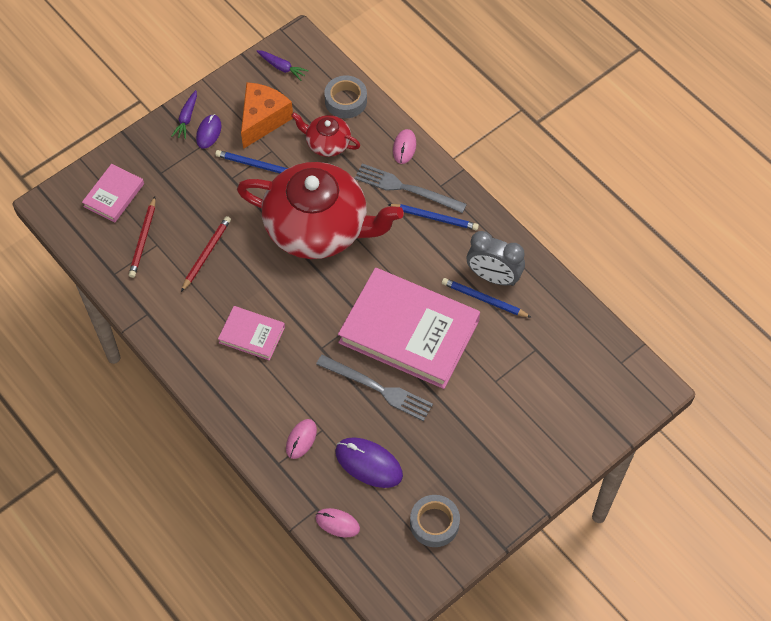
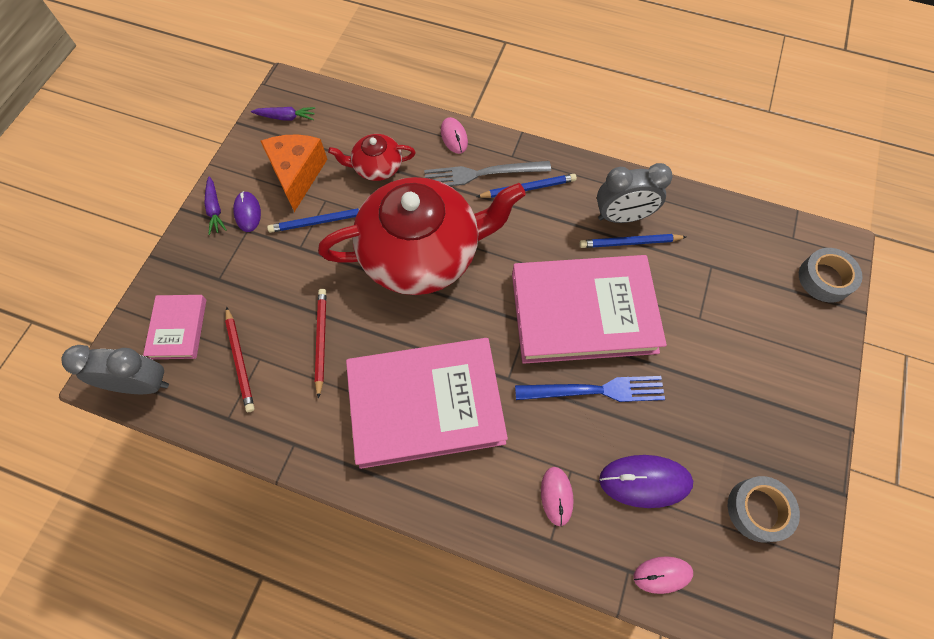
camera: 30 degrees left, 5 degrees up
(70, 222) = (142, 384): none -> grey clock
(252, 335) = (426, 404): pink book -> pink book, size x2.11
(346, 101) = (369, 120): grey tape -> grey tape (825, 278)
(378, 388) = (595, 390): grey fork -> blue fork

